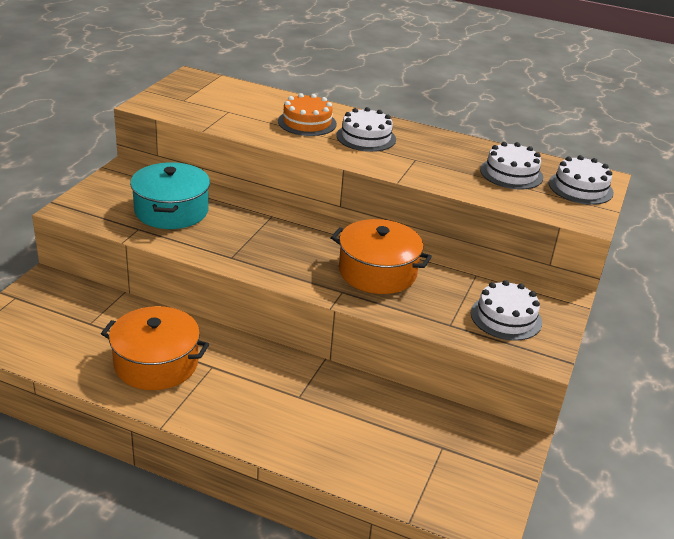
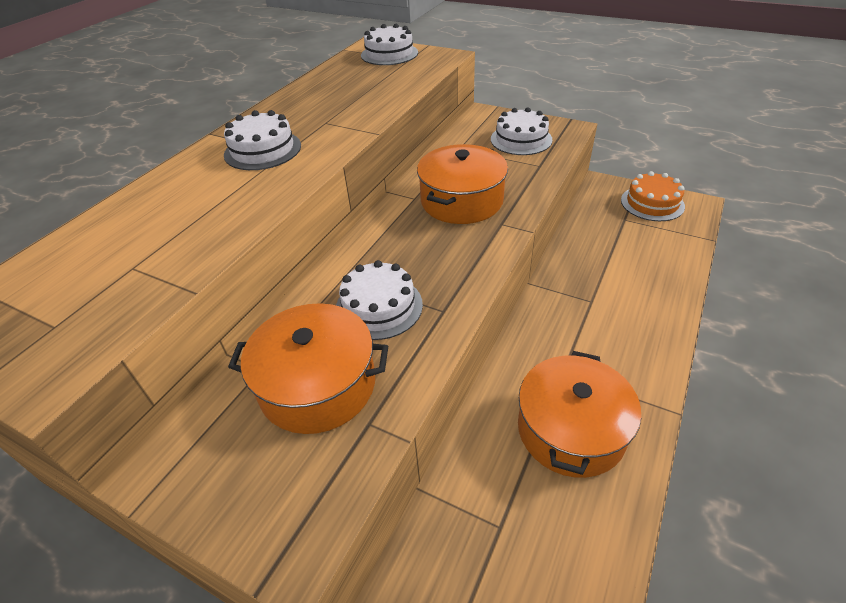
camera: 80 degrees left, 10 degrees up
(171, 211) = (318, 385): turquoise pot -> orange pot
(307, 122) = (204, 192): orange cake -> orange cake (652, 203)
(511, 173) = (361, 78): white cake -> white cake (379, 307)

